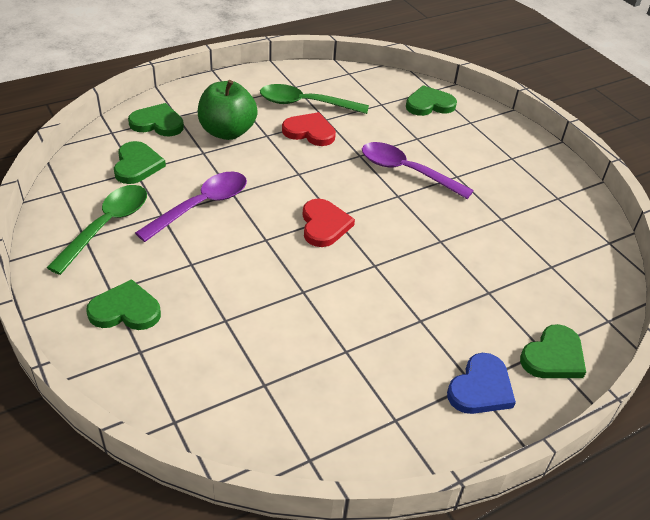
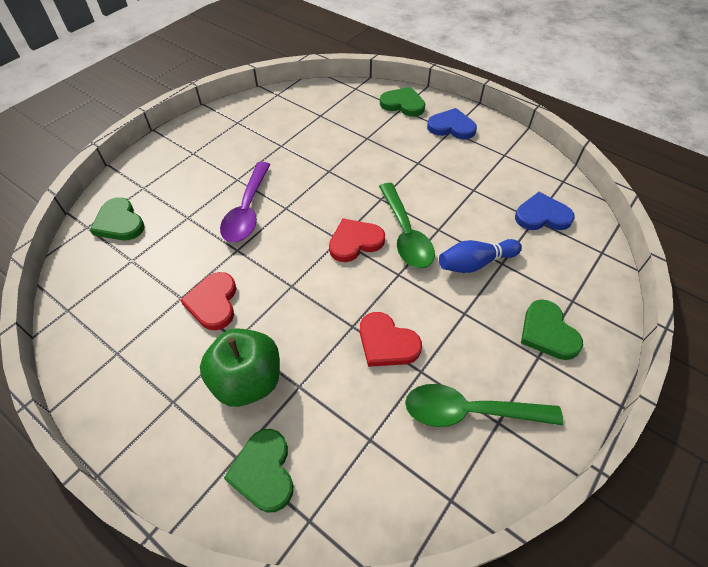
camera: 110 degrees left, 10 degrees up
(137, 165) = (359, 443): green heart -> none
(201, 205) = (387, 343): purple spoon -> red heart
(239, 298) = (475, 263): none -> blue bowling pin
(265, 395) = (542, 216): none -> blue heart
(305, 104) = (155, 327): green spoon -> green spoon (405, 234)

